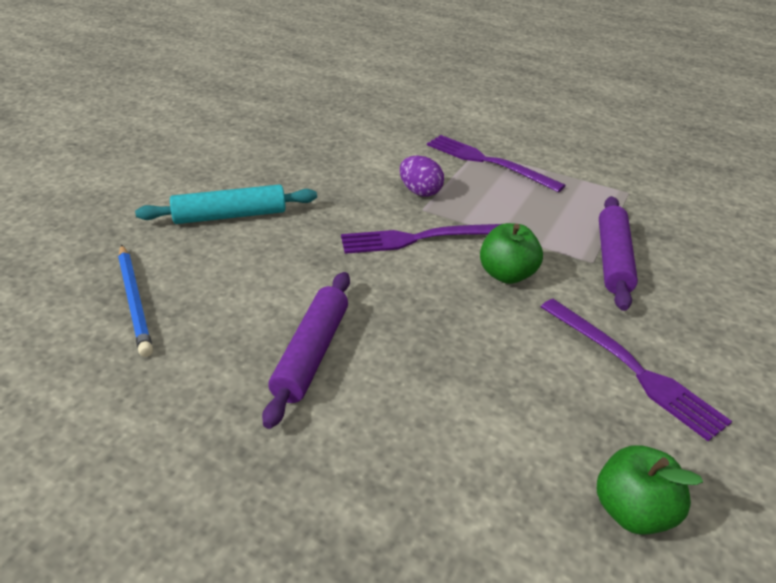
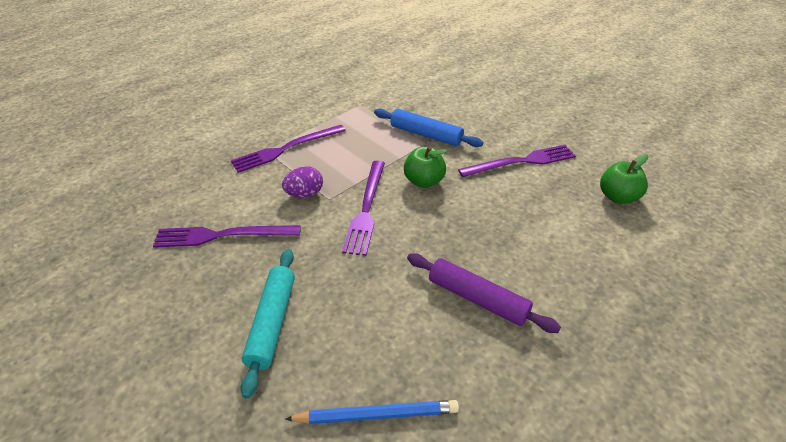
camera: 70 degrees left, 5 degrees up
(329, 161) = (222, 235): none -> purple fork
(613, 259) = (426, 135): purple rolling pin -> blue rolling pin

